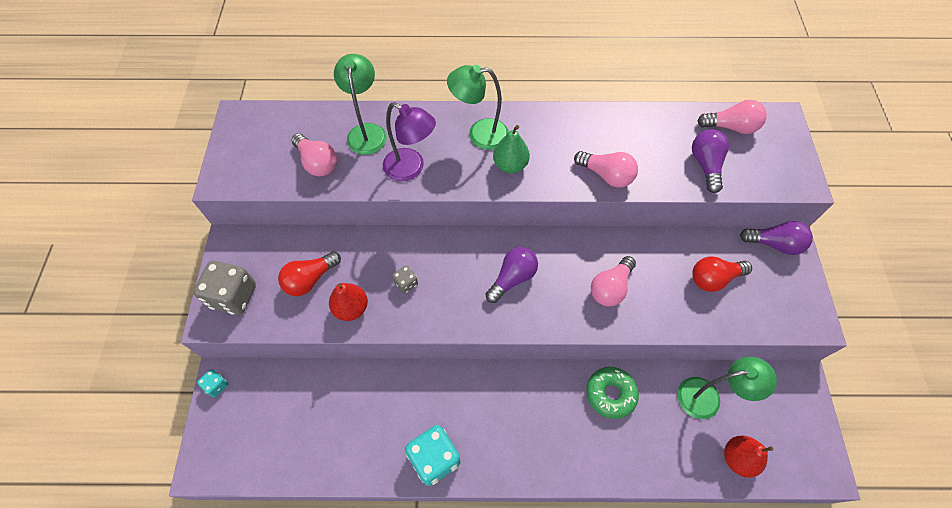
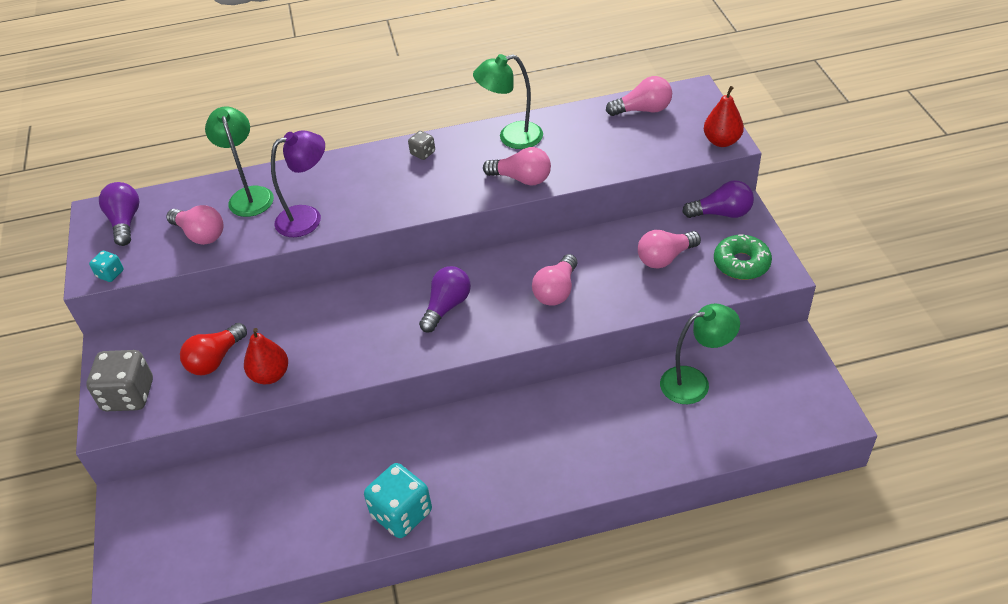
camera: 10 degrees left, 15 degrees down
(217, 385) = (123, 507): turquoise dice -> turquoise dice (110, 274)
(406, 283) = (328, 338): grey dice -> grey dice (423, 153)
(411, 168) = (308, 217): purple lamp -> purple lamp turned 45 degrees counterclockwise
(479, 134) = (376, 171): green lamp -> green lamp (511, 137)
(510, 165) = (416, 192): green pear -> none
(610, 394) = (587, 405): green donut -> green donut (741, 263)
(705, 165) = (624, 148): purple light bulb -> purple light bulb (125, 222)
(714, 278) = (665, 258): red light bulb -> pink light bulb
(738, 458) = (739, 430): red pear -> red pear (721, 141)

